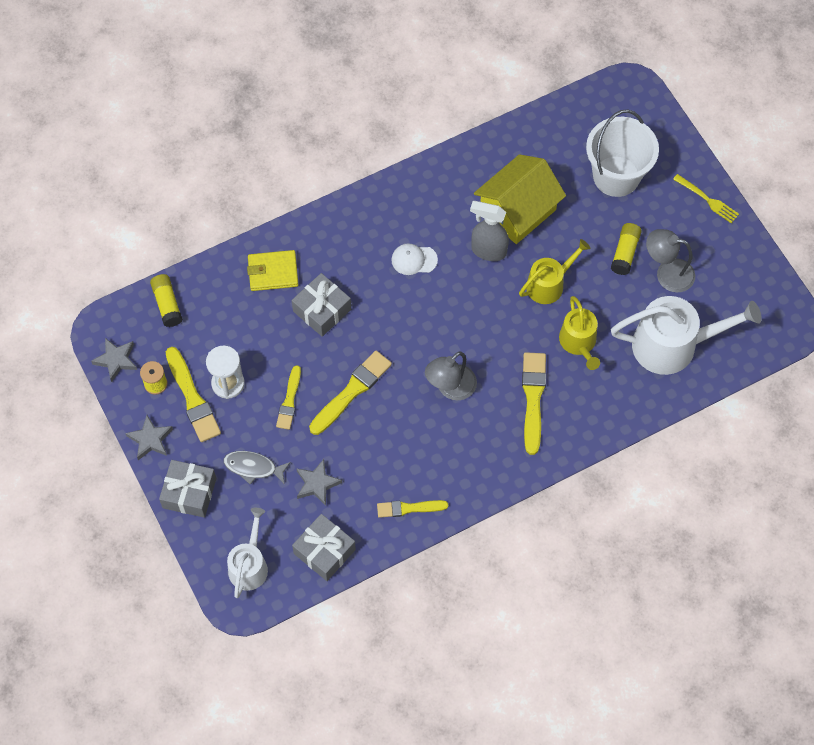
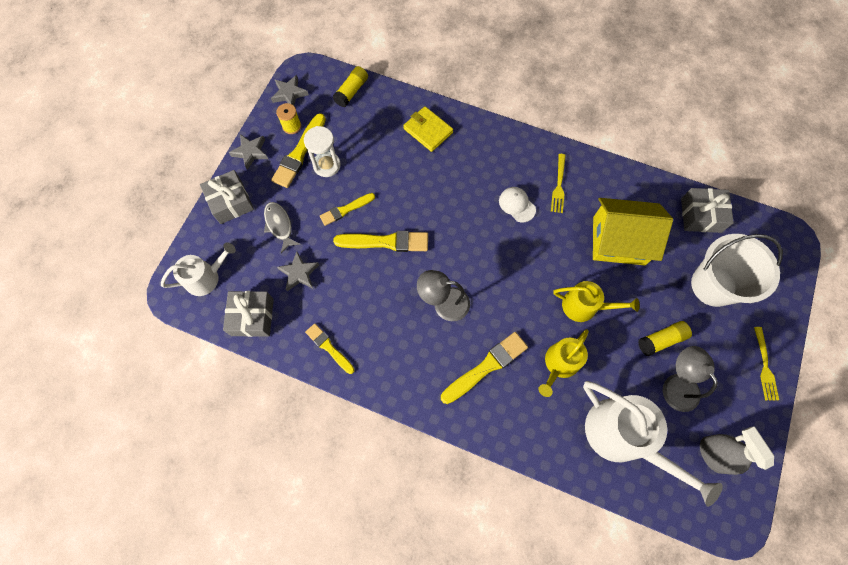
camera: 50 degrees right, 5 degrees up
(322, 310) = (428, 179): grey gift -> grey gift (700, 215)
(426, 212) = (559, 185): none -> yellow fork
(488, 251) = (569, 246): grey spray bottle -> grey spray bottle (712, 454)

